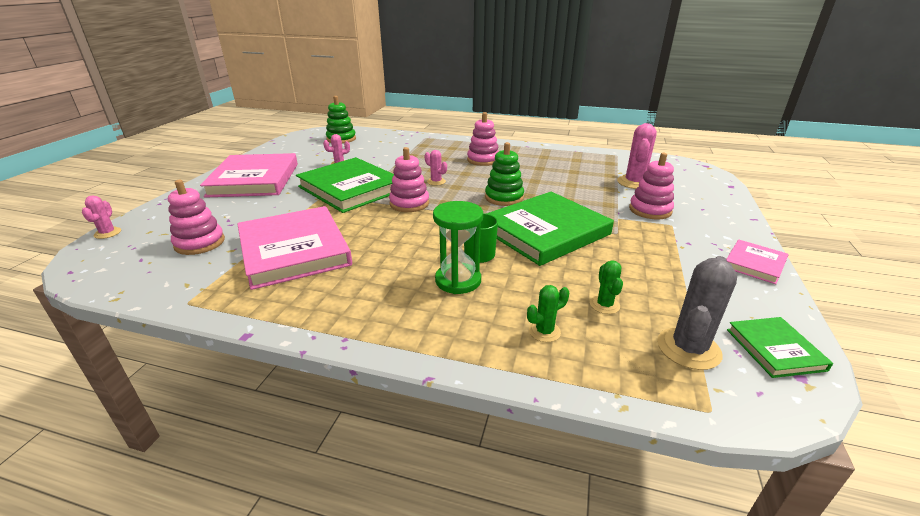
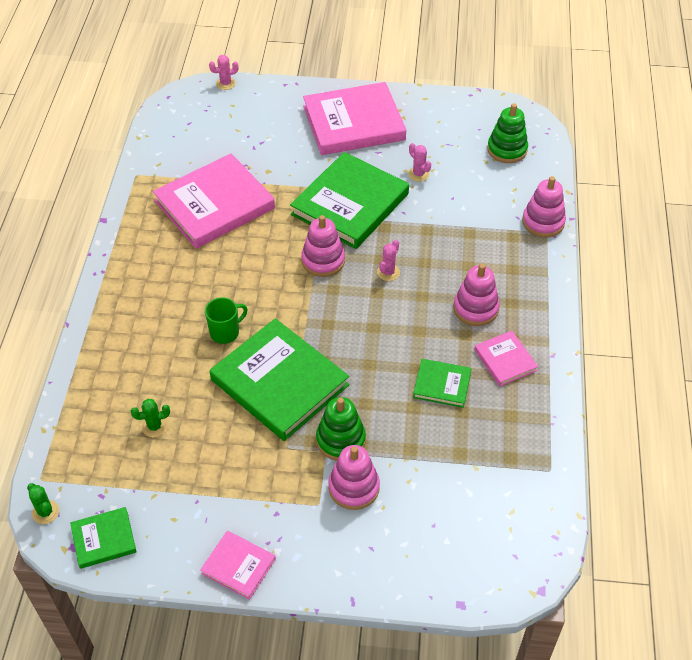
camera: 80 degrees right, 20 degrees up
(200, 243) = (218, 143): pink stacking toy -> pink stacking toy (543, 222)
(458, 280) = (180, 323): green hourglass -> none
(504, 197) = (357, 341): green stacking toy -> green stacking toy (340, 440)
(530, 157) = (505, 360): none -> pink book
(544, 331) = (117, 385): green cactus -> green cactus (45, 512)
(550, 175) = (442, 385): none -> green book
(634, 182) = (440, 481): pink cactus -> none
(688, 348) = (102, 478): grey cactus -> none

